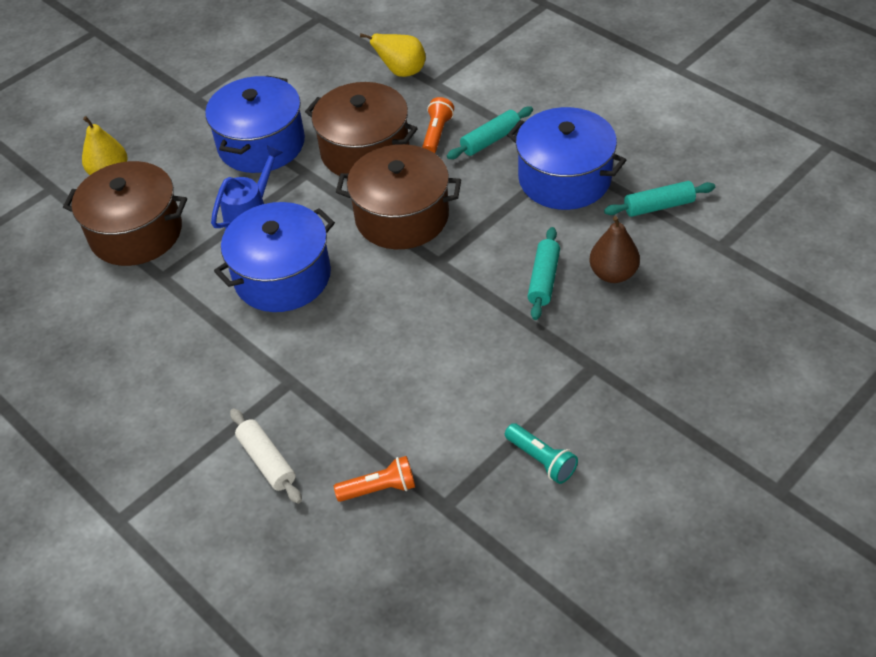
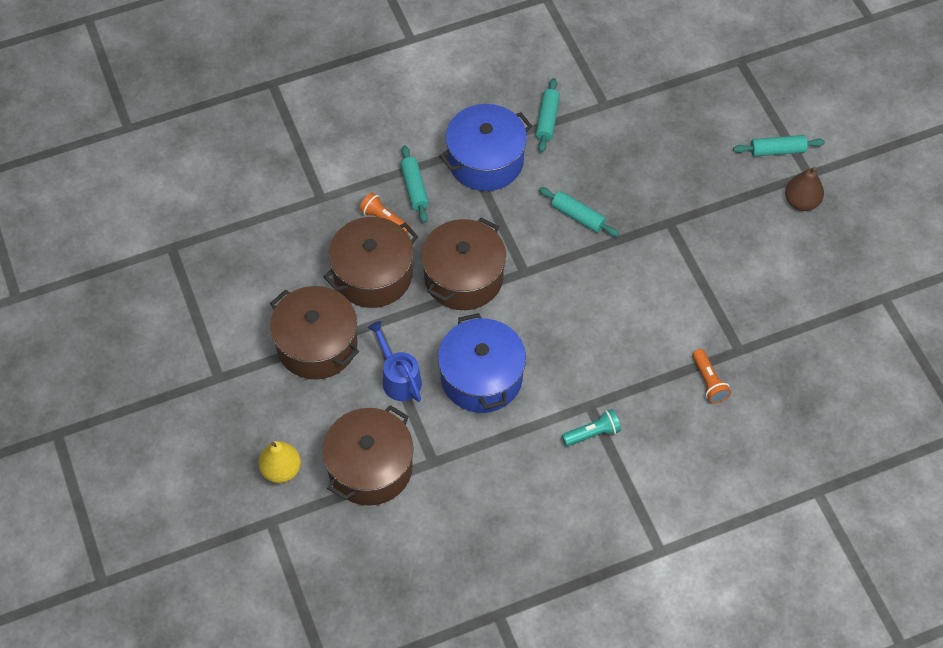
camera: 70 degrees left, 10 degrees up
(261, 144) = (317, 345): blue pot -> brown pot
(267, 461) = (654, 442): white rolling pin -> none
(379, 488) = (708, 382): orange flashlight -> orange flashlight turned 150 degrees clockwise
(402, 72) = (291, 214): yellow pear -> none
(541, 460) = (729, 283): turquoise flashlight -> turquoise flashlight (593, 433)
(613, 274) = (595, 175): brown pear -> brown pear (801, 202)
(789, 441) = (777, 150): none -> turquoise rolling pin

